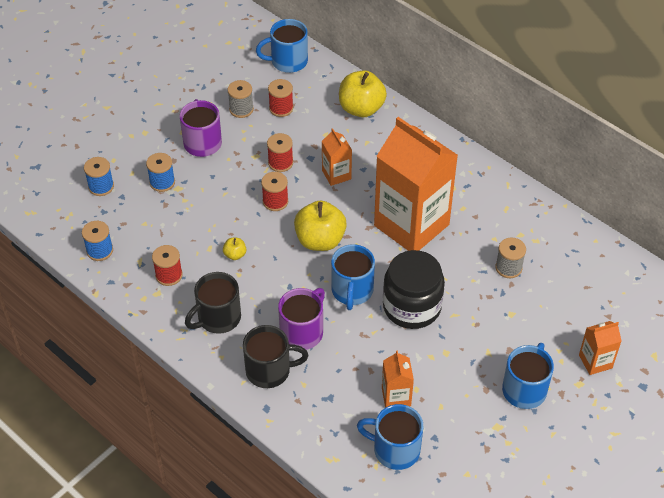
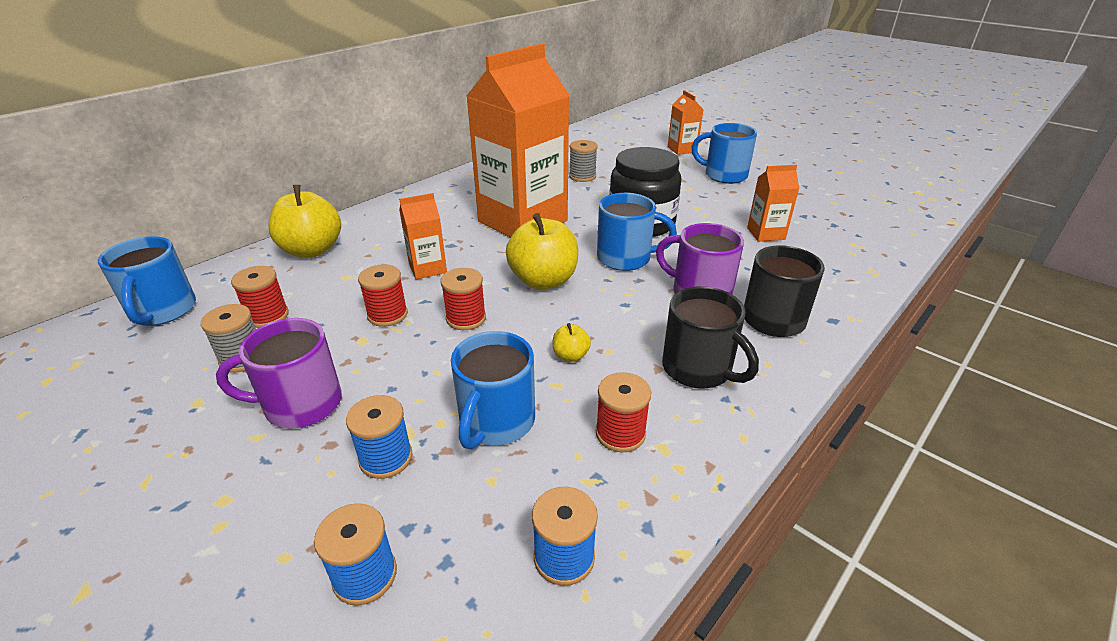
camera: 90 degrees left, 15 degrees down
(394, 449) = (833, 235): blue mug -> blue mug (496, 422)

